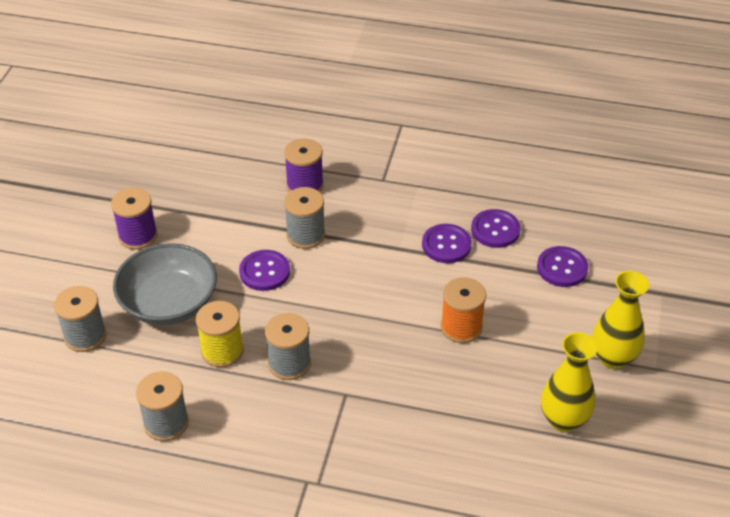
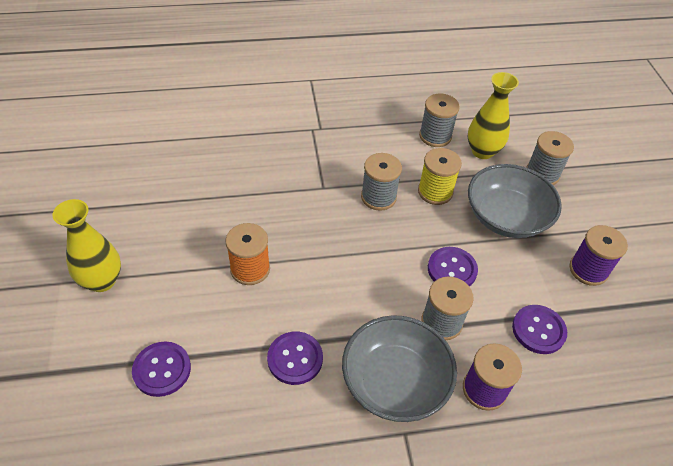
camera: 155 degrees right, 5 degrees up
(372, 209) = (395, 381): none -> grey bowl
(495, 230) = (247, 399): purple button -> purple button (538, 330)
(563, 420) = (143, 214): yellow vase -> yellow vase (482, 151)

